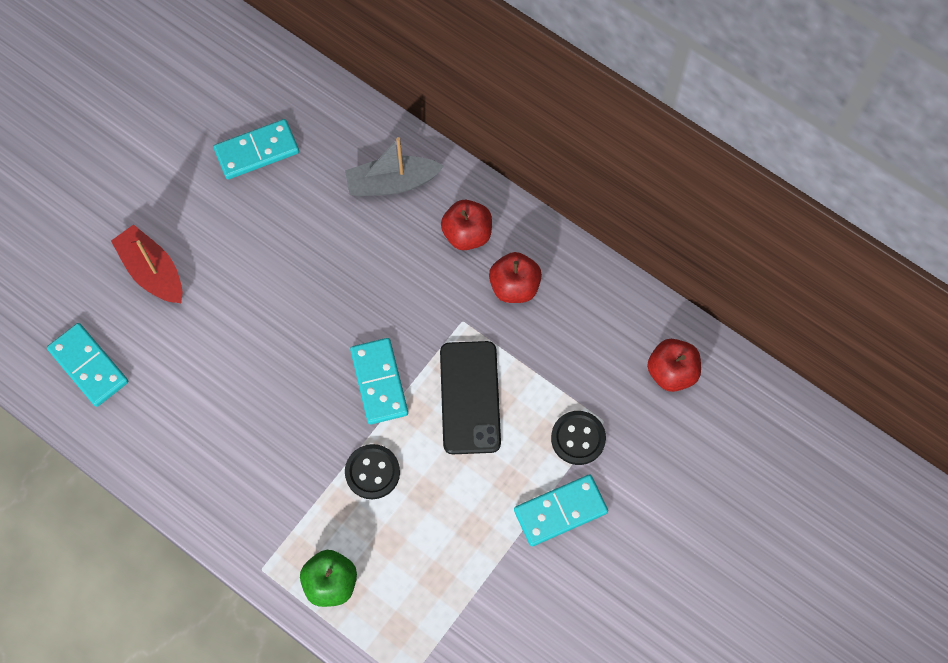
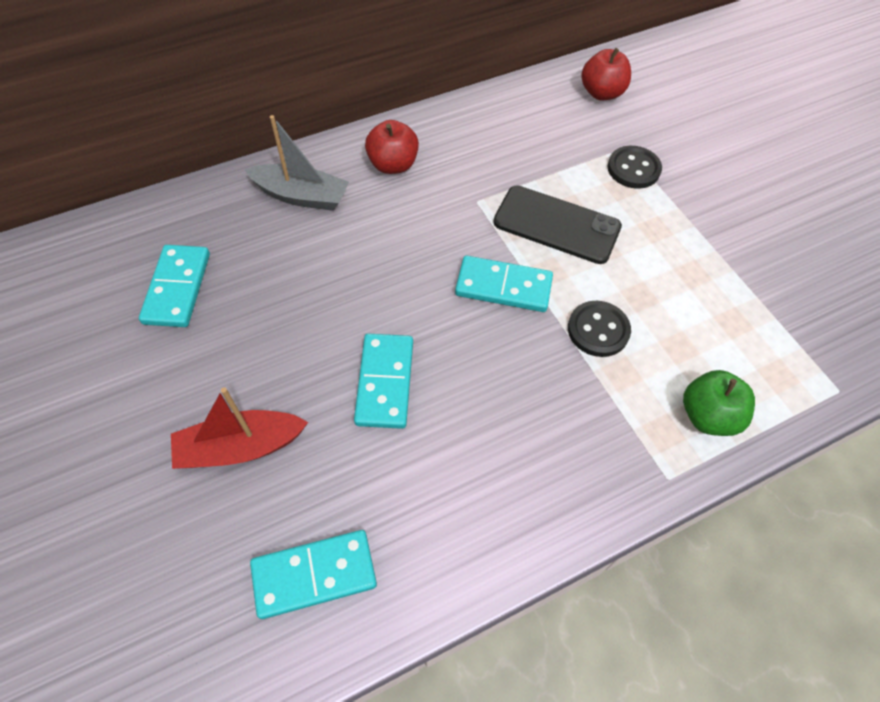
camera: 65 degrees left, 10 degrees down
(392, 183) = (301, 196): grey boat -> grey boat turned 90 degrees counterclockwise
(514, 287) = (466, 154): red apple -> none
(560, 511) = (698, 206): turquoise domino -> turquoise domino (385, 382)

